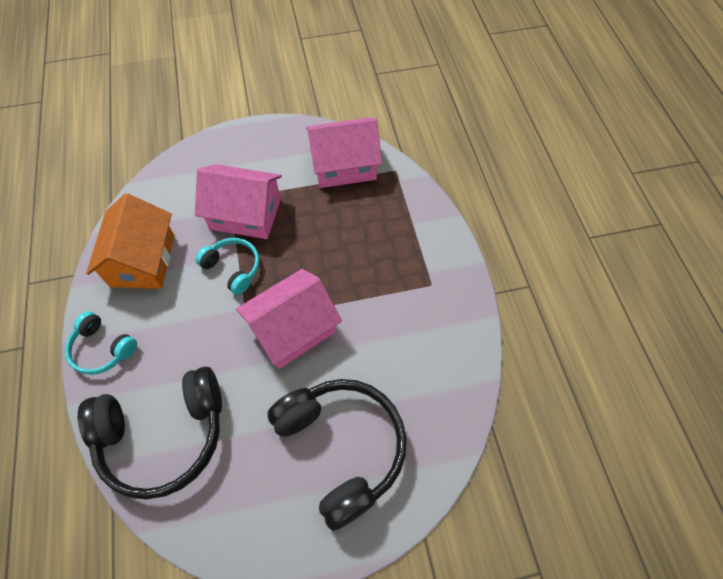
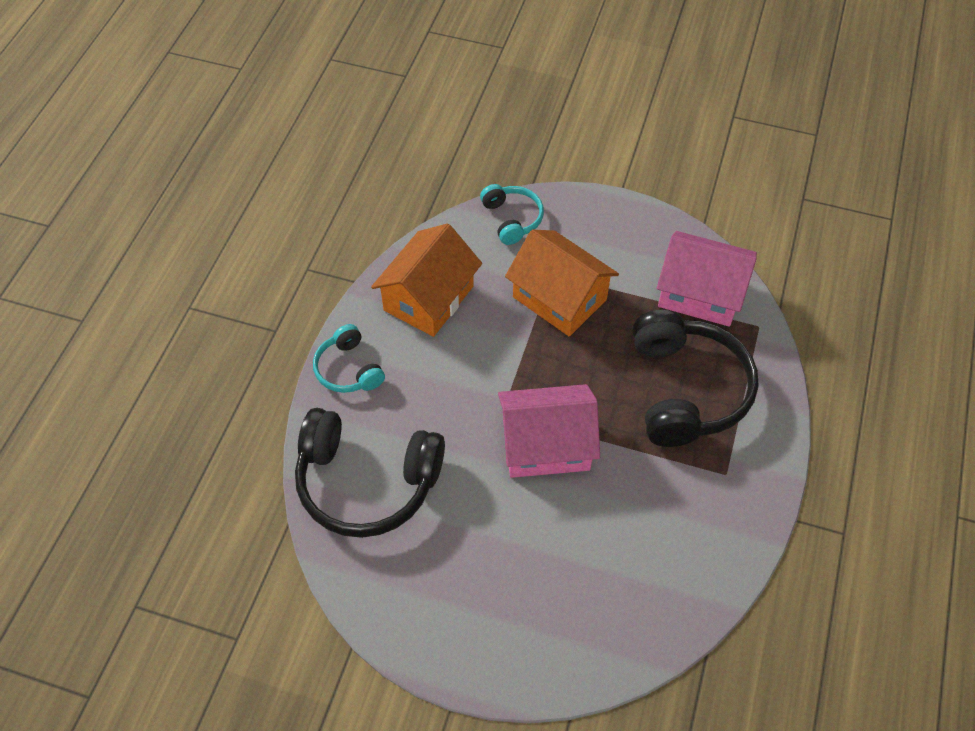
camera: 30 degrees right, 5 degrees down
(233, 268) = (516, 351): turquoise headphones -> turquoise headphones (512, 219)
(245, 214) = (559, 298): pink house -> orange house
(341, 448) = (532, 587): black headphones -> black headphones (685, 390)

